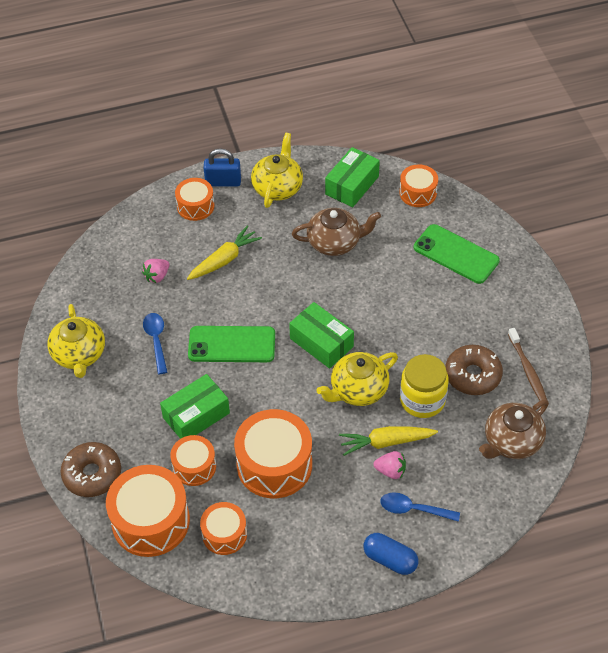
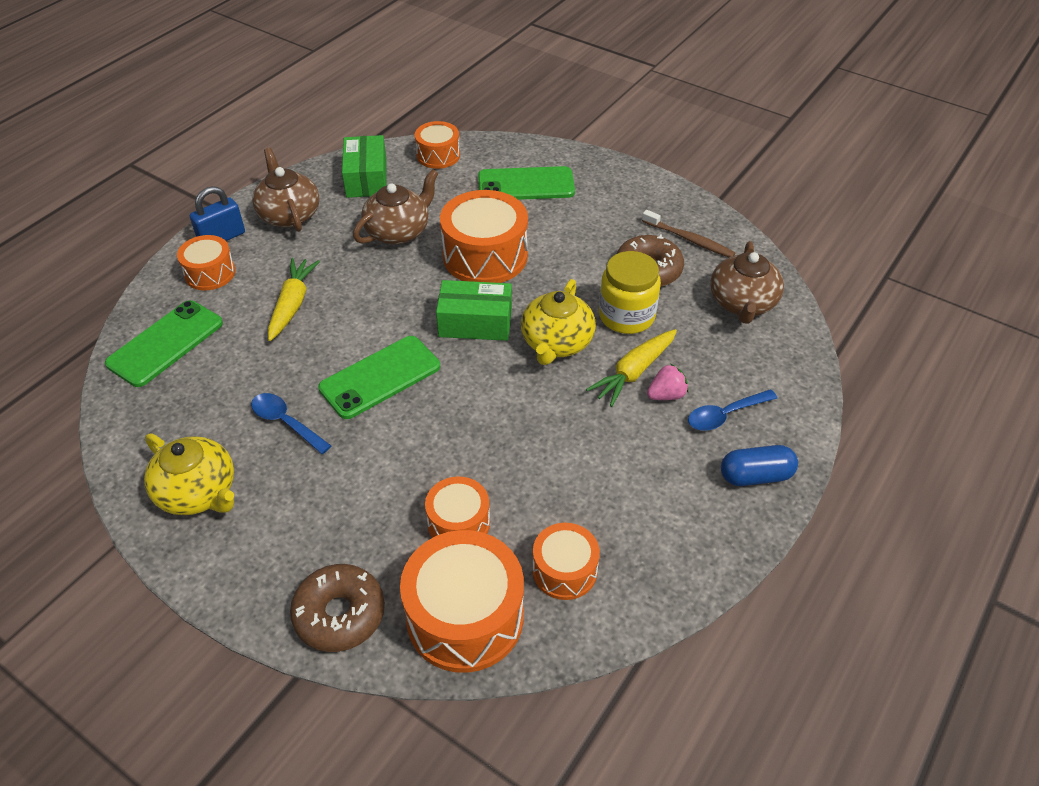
camera: 40 degrees left, 5 degrees down
(133, 243) = (165, 343): none -> green phone
(157, 276) = (226, 360): pink strawberry -> none
(196, 415) = (408, 469): green box -> none
(274, 464) = (545, 463): orange drum -> orange drum (485, 256)
(278, 187) = (289, 214): yellow teapot -> brown teapot

